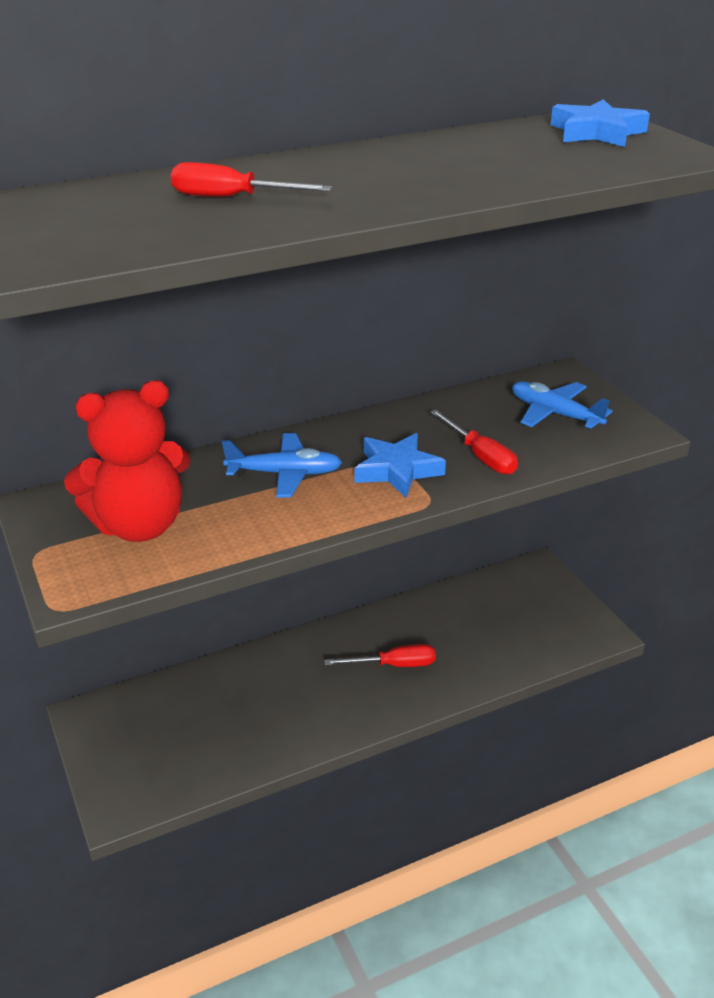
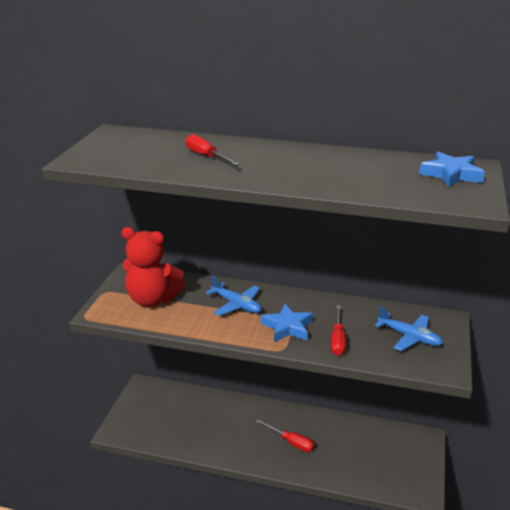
camera: 40 degrees right, 5 degrees down
(554, 414) = (409, 337): blue plane -> blue plane turned 135 degrees clockwise

